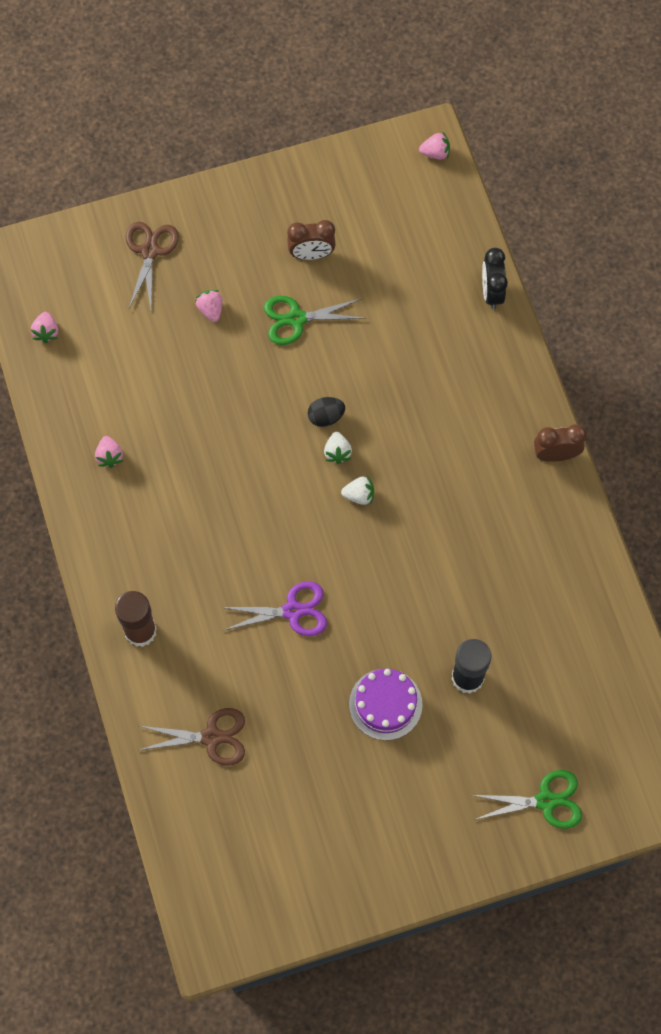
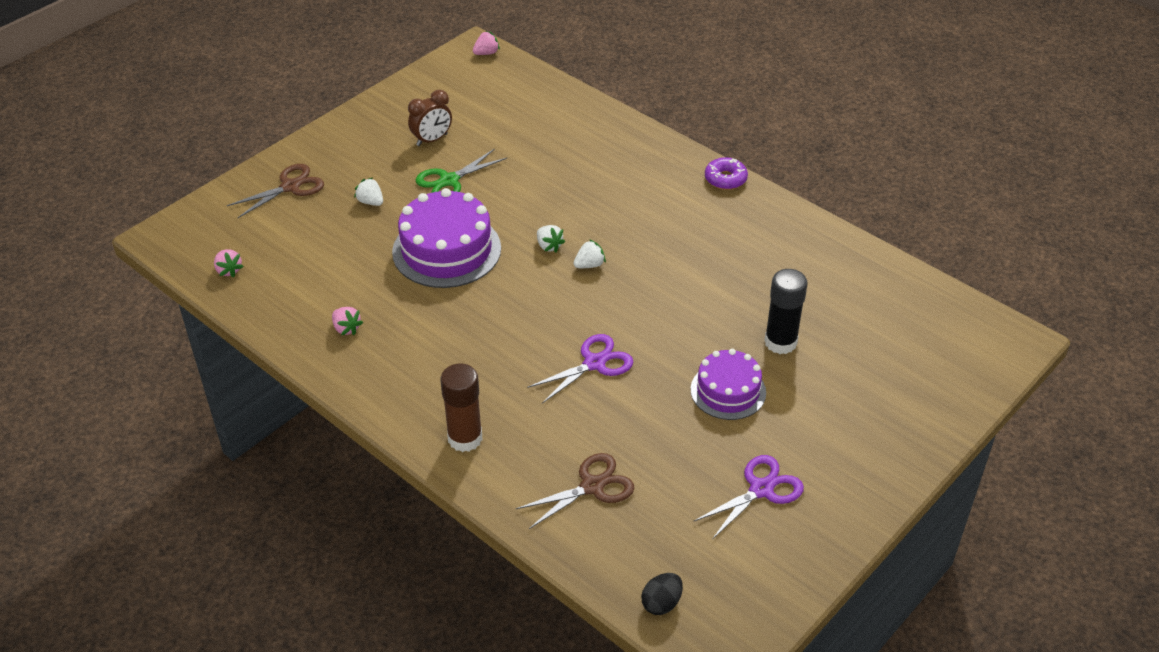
camera: 30 degrees left, 25 degrees down
(150, 251) = (290, 187): brown scissors -> brown scissors turned 75 degrees clockwise
(211, 309) = (370, 202): pink strawberry -> white strawberry
(244, 408) = (446, 250): none -> purple cake
(326, 417) = (521, 228): black egg -> black egg (661, 603)
(343, 818) = (761, 489): none -> purple scissors
(491, 292) = (594, 109): black clock -> none
(546, 801) = (919, 394): green scissors -> none
(556, 454) = (725, 179): brown clock -> purple donut

